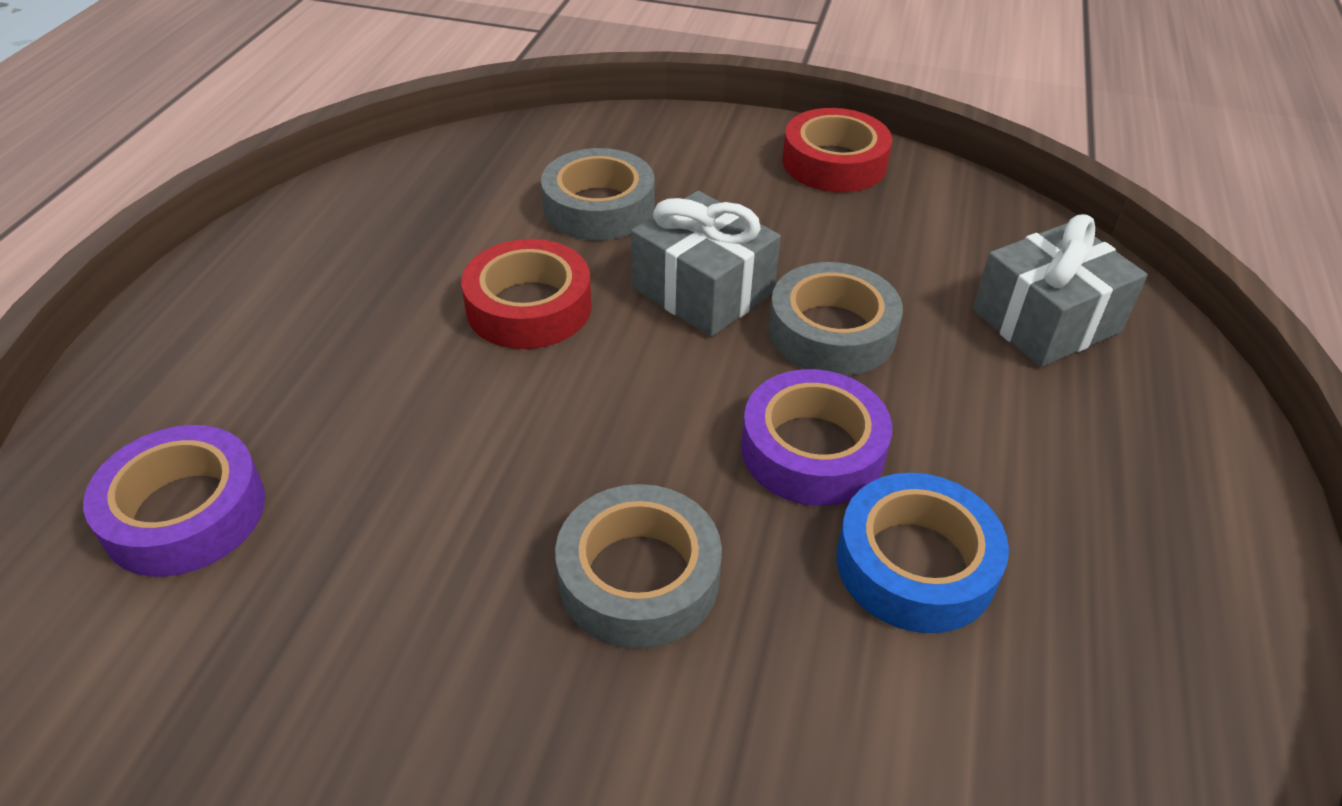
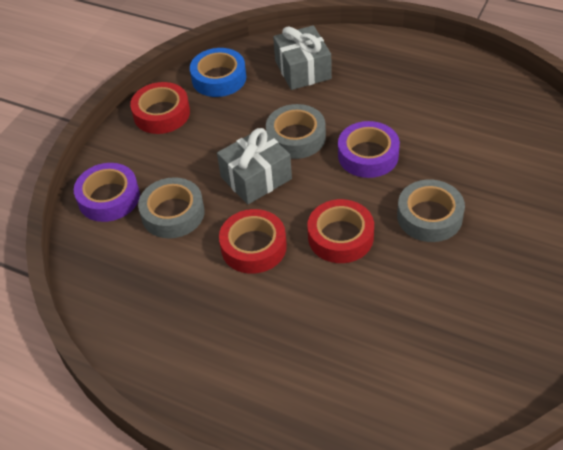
camera: 75 degrees left, 5 degrees up
(185, 512) = (379, 382): purple tape -> purple tape (109, 198)
(562, 423) = (340, 237): none -> red tape
(915, 564) = (429, 136): blue tape -> blue tape (219, 78)

